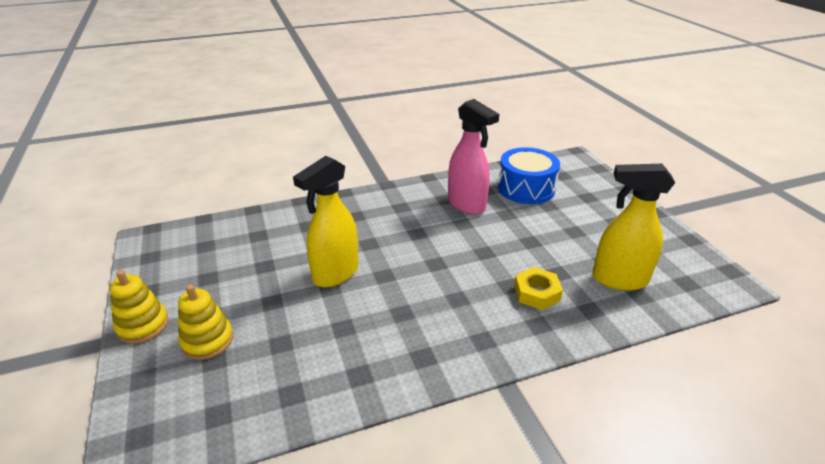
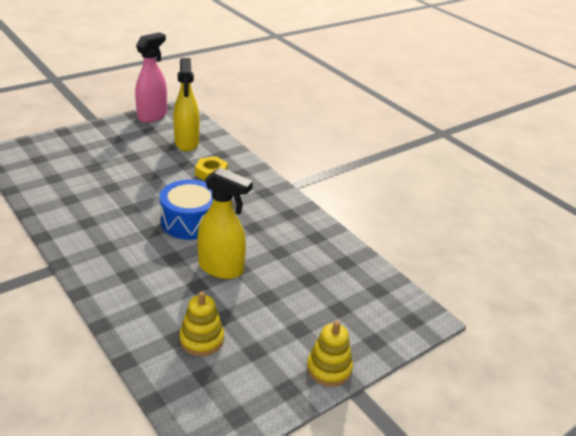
camera: 110 degrees left, 0 degrees up
(207, 340) = (324, 319): yellow stacking toy -> yellow stacking toy (201, 339)
(467, 205) = (98, 208): pink spray bottle -> pink spray bottle (152, 116)
(526, 188) = (65, 177): blue drum -> blue drum (189, 221)

